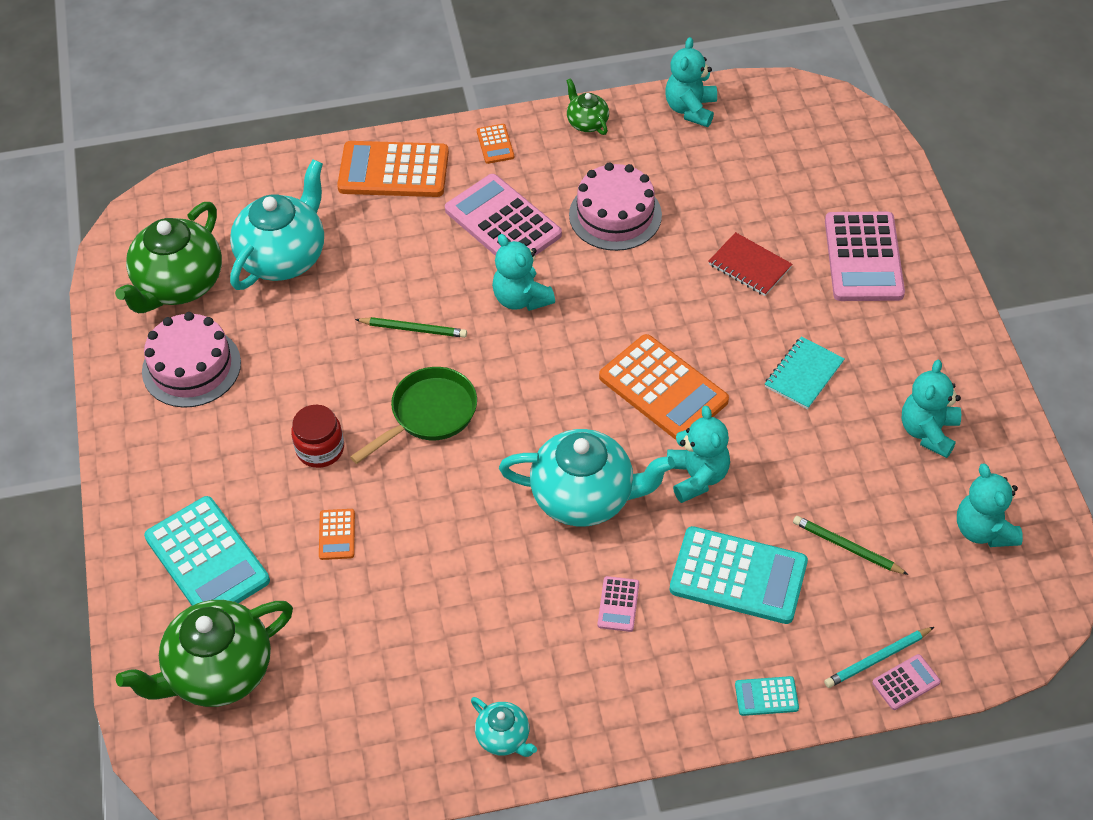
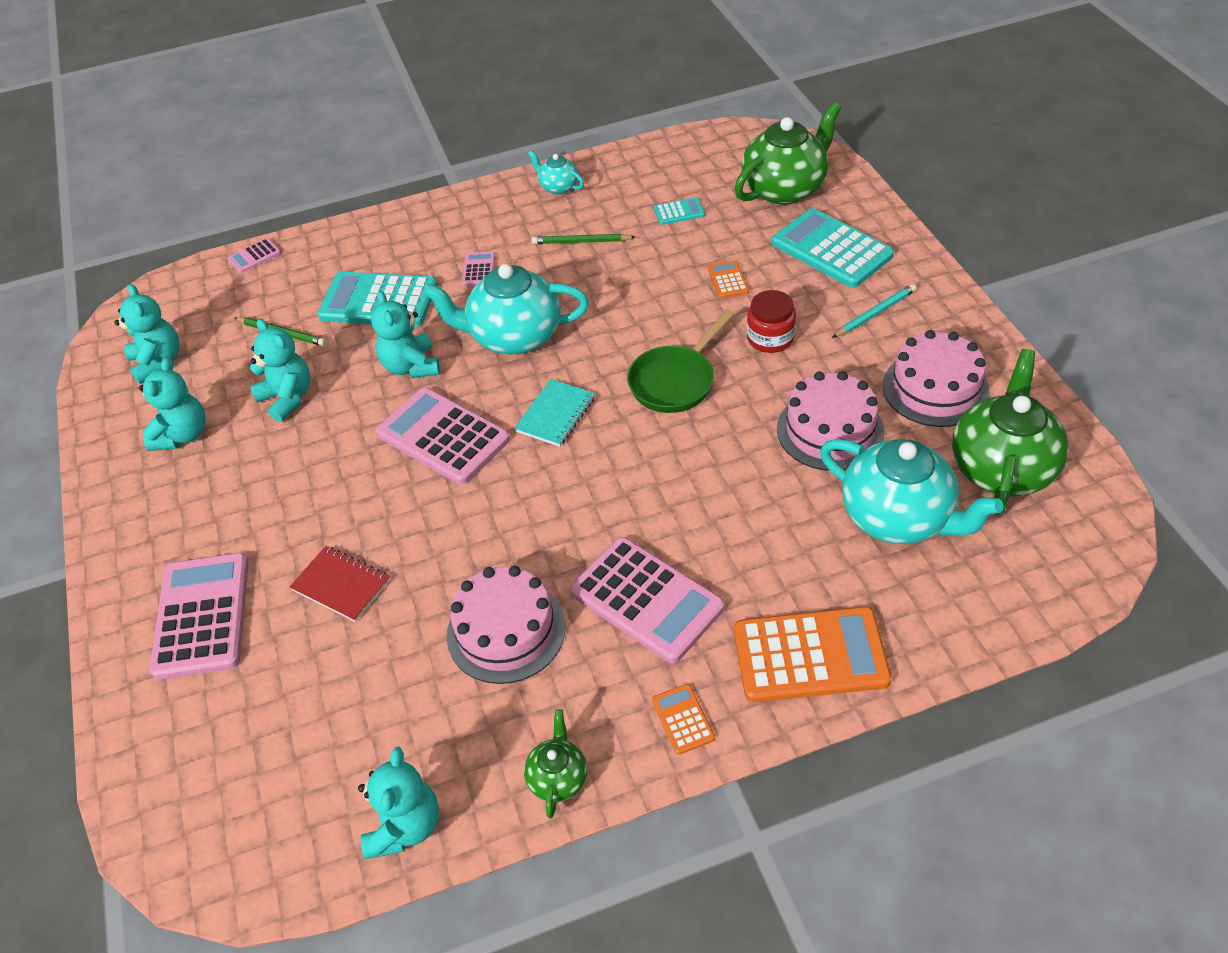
camera: 175 degrees right, 5 degrees down
(284, 257) = (898, 517): turquoise teapot -> turquoise teapot turned 75 degrees counterclockwise
(304, 340) = (830, 430): none -> pink cake
(413, 329) = (717, 458): green pencil -> green pencil (581, 242)
(521, 298) = (605, 508): turquoise teddy bear -> turquoise teddy bear (288, 398)
(587, 122) = (558, 778): green teapot -> green teapot turned 135 degrees counterclockwise
(663, 389) = (443, 437): orange calculator -> pink calculator
(766, 696) = (363, 234): turquoise calculator -> turquoise calculator (679, 212)
(804, 374) = (296, 471): turquoise notebook -> turquoise notebook (555, 414)
(877, 659) = (273, 266): turquoise pencil -> turquoise pencil (875, 313)

